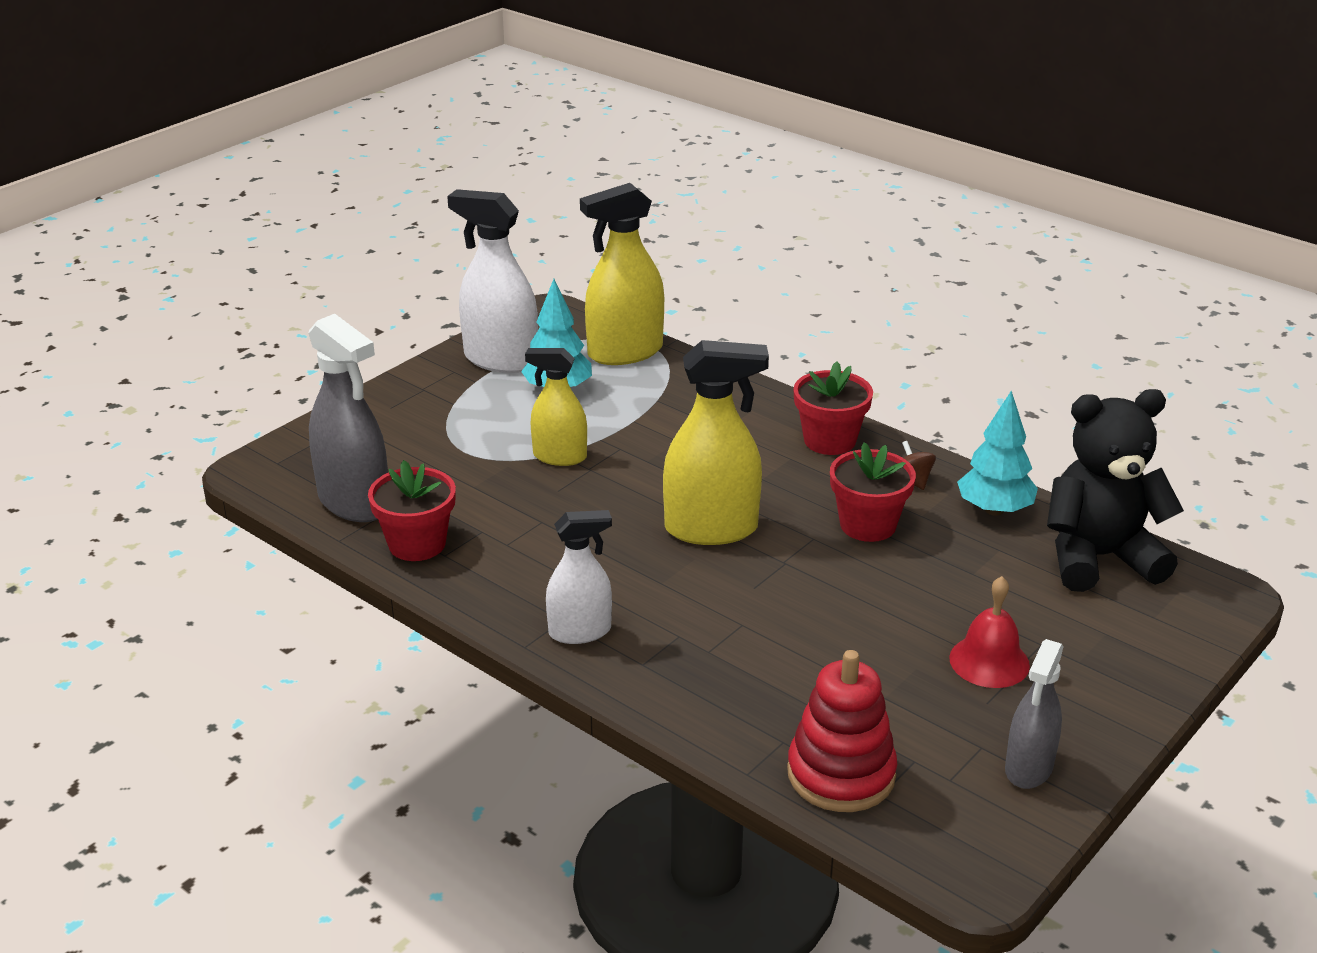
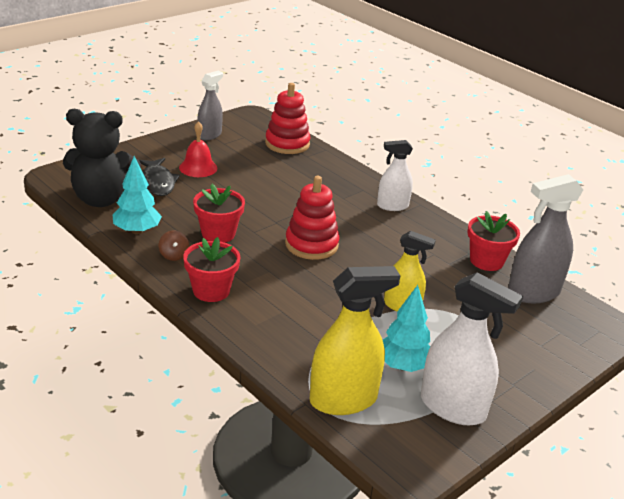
camera: 175 degrees left, 0 degrees up
(354, 502) = (533, 292): grey spray bottle -> grey spray bottle turned 75 degrees counterclockwise
(711, 529) = (311, 244): yellow spray bottle -> red stacking toy
(1036, 610) = (158, 182): none -> black fish

